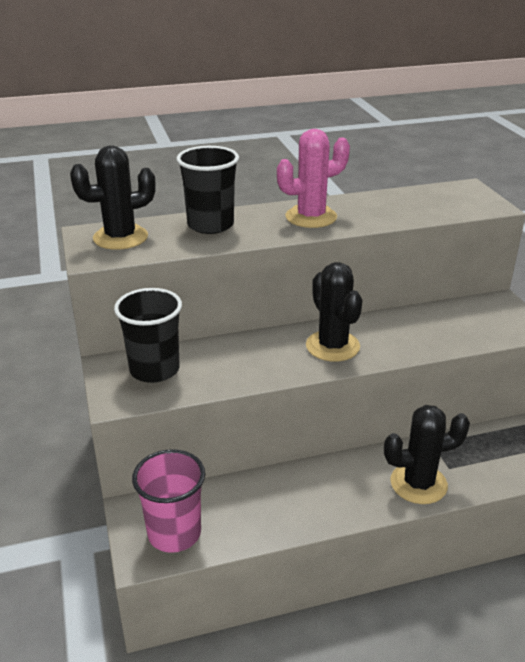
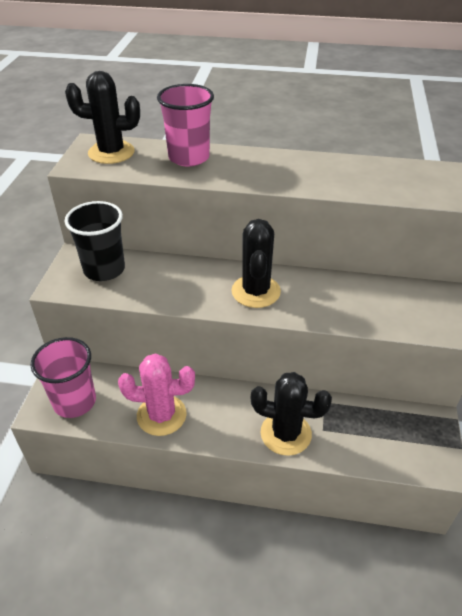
camera: 25 degrees right, 10 degrees up
(210, 225) = (189, 157): black cup -> pink cup
(311, 217) = (279, 169): pink cactus -> pink cactus (161, 415)

